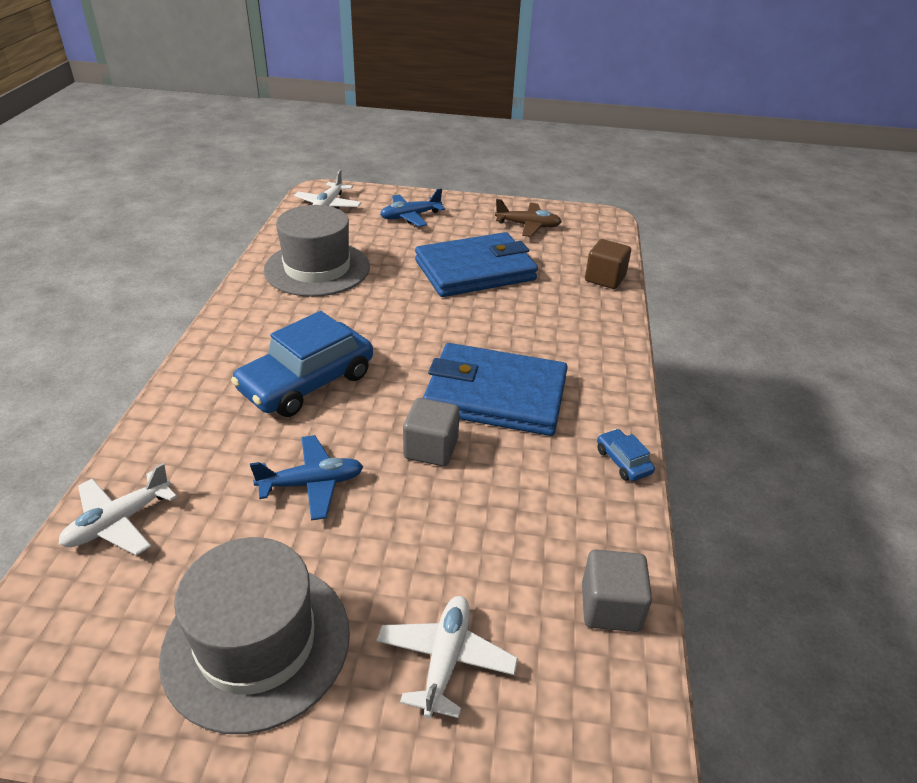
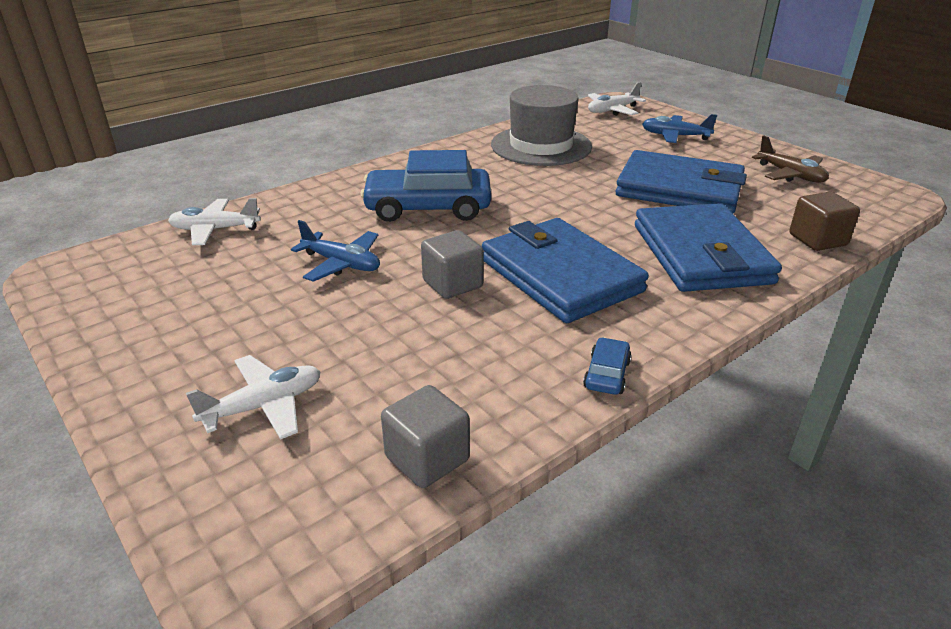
camera: 45 degrees right, 5 degrees down
(257, 643) = (184, 326): grey hat -> none
(557, 326) = (701, 254): none -> blue wallet

